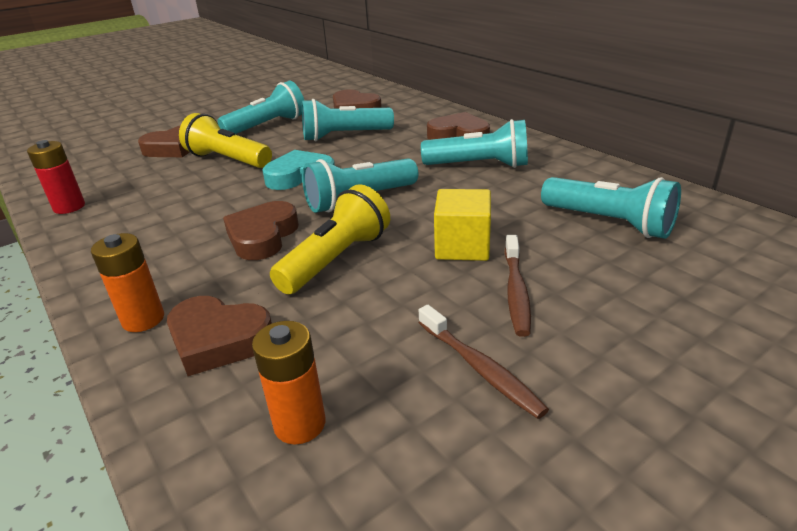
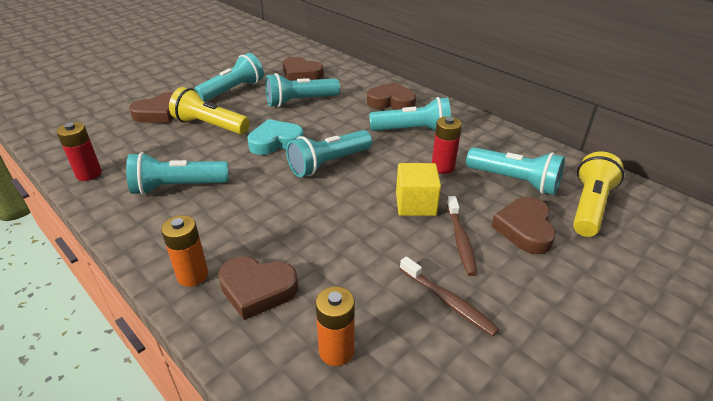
camera: 10 degrees left, 5 degrees up
(165, 222) = (177, 187): none -> turquoise flashlight
(262, 236) = (262, 199): brown heart -> brown heart (524, 229)
(336, 259) = (325, 218): yellow flashlight -> yellow flashlight (589, 206)
(510, 205) = (443, 167): none -> red battery

